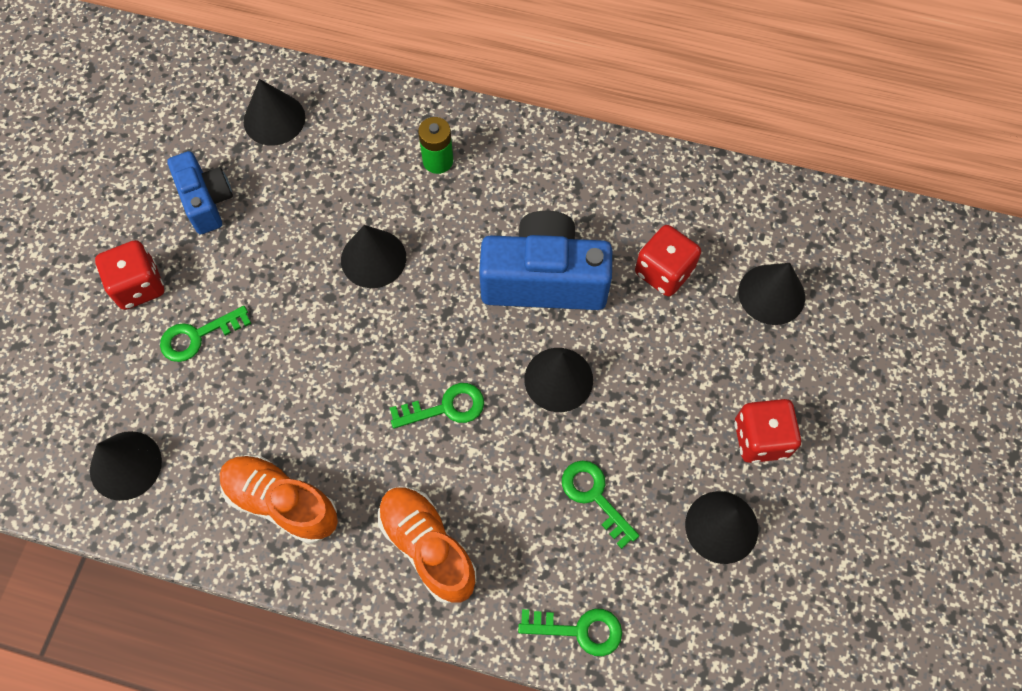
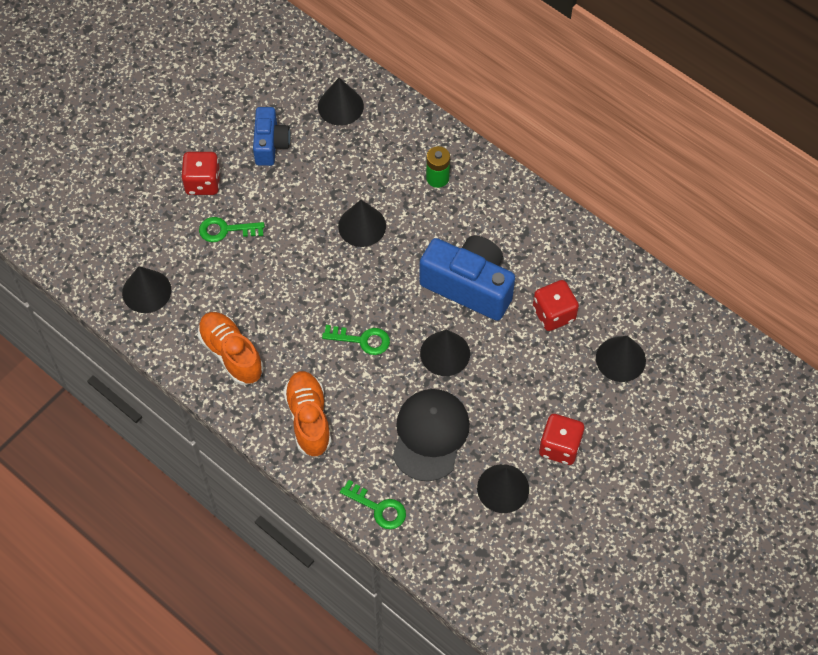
camera: 25 degrees right, 5 degrees down
(595, 497) = (430, 435): green key -> black cap

